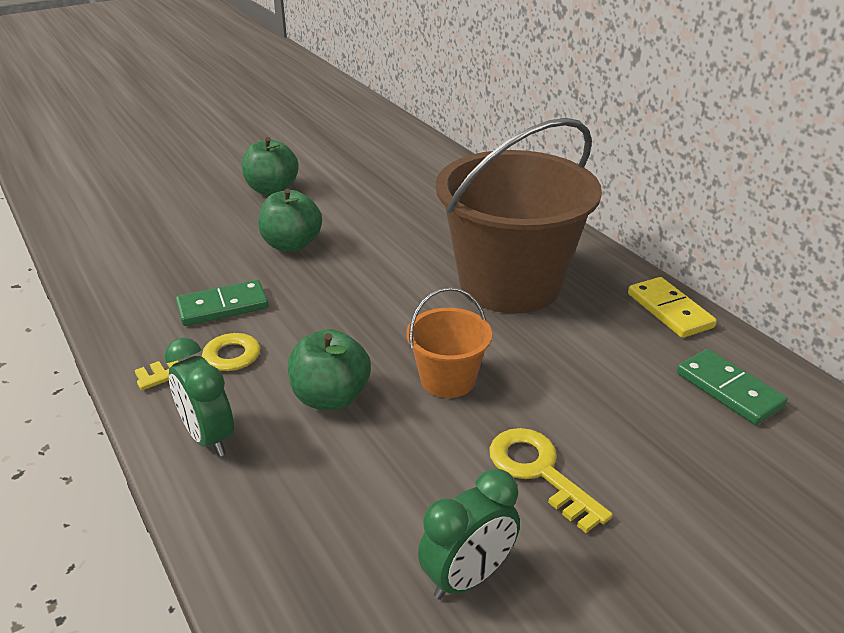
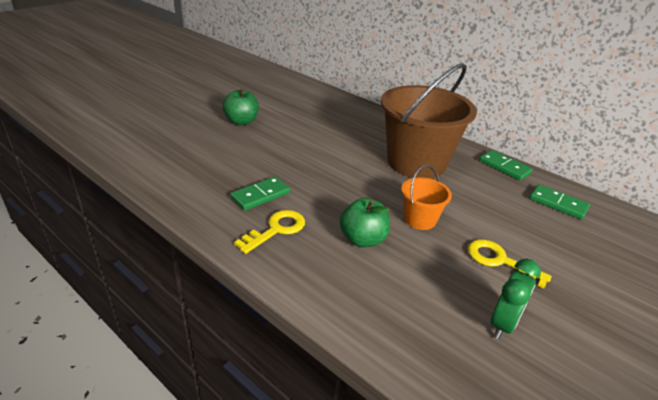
camera: 20 degrees left, 0 degrees up
(208, 437) = (307, 275): green clock -> none
(292, 245) = (277, 154): green apple -> none
(669, 310) = (504, 167): yellow domino -> green domino

